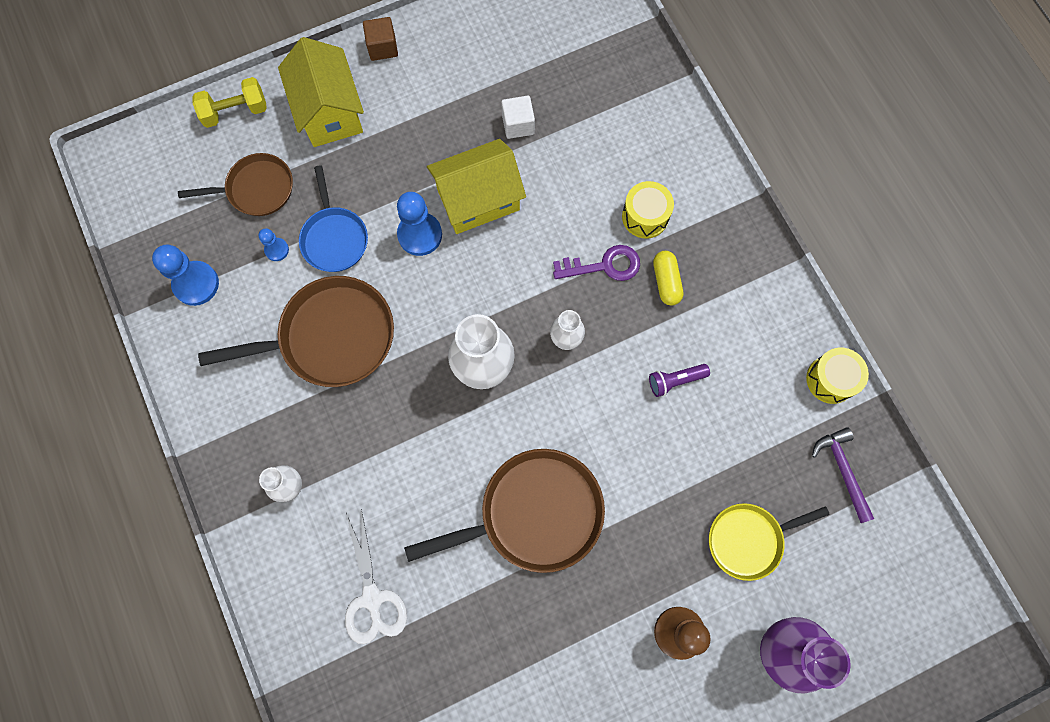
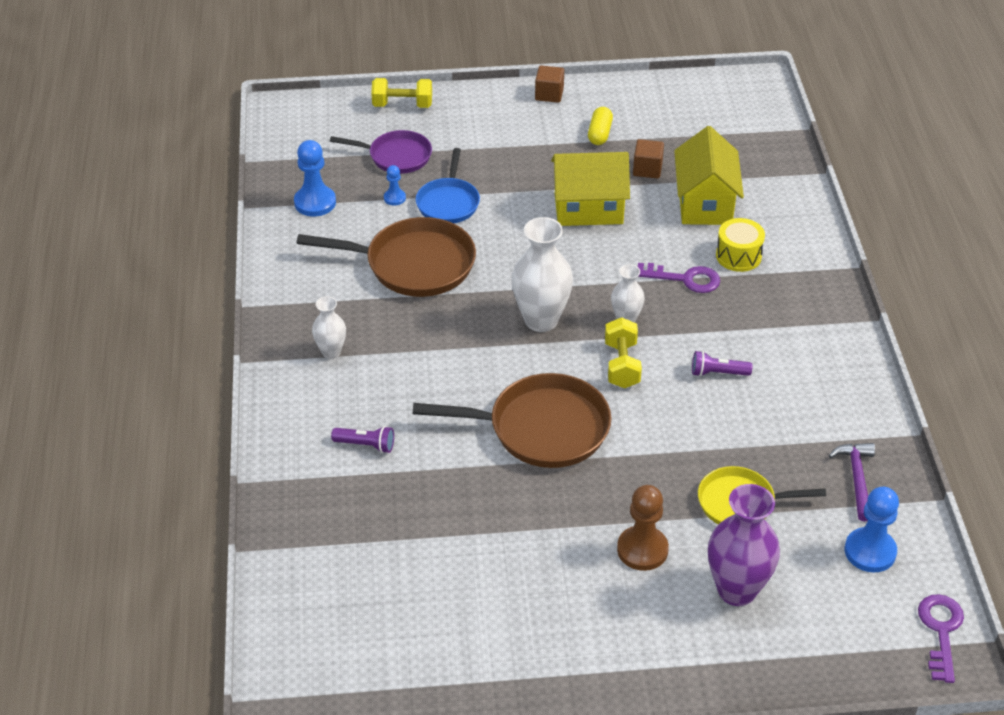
camera: 20 degrees right, 30 degrees down
(256, 189) = (396, 156): brown pan -> purple pan
(329, 112) = (483, 123): yellow house -> yellow house (705, 203)
(372, 598) = (366, 445): white scissors -> purple flashlight
(420, 235) = (525, 218): blue pawn -> blue pawn (870, 551)
(518, 125) = (647, 169): white cube -> brown cube
(582, 402) = (622, 365): none -> yellow dumbbell
(666, 282) = (739, 304): yellow capsule -> yellow capsule (599, 134)
(830, 379) = (872, 411): yellow drum -> none
(969, 628) = (940, 631): none -> purple key

